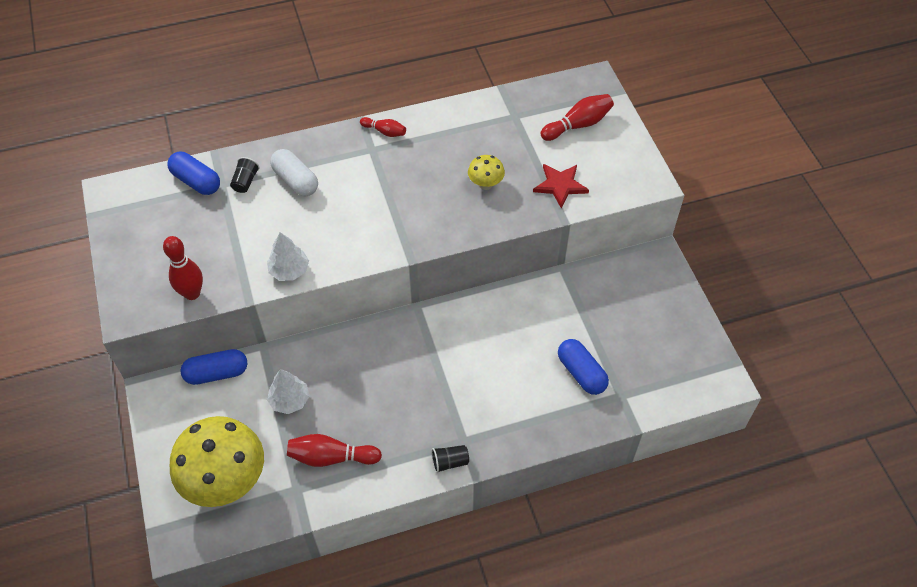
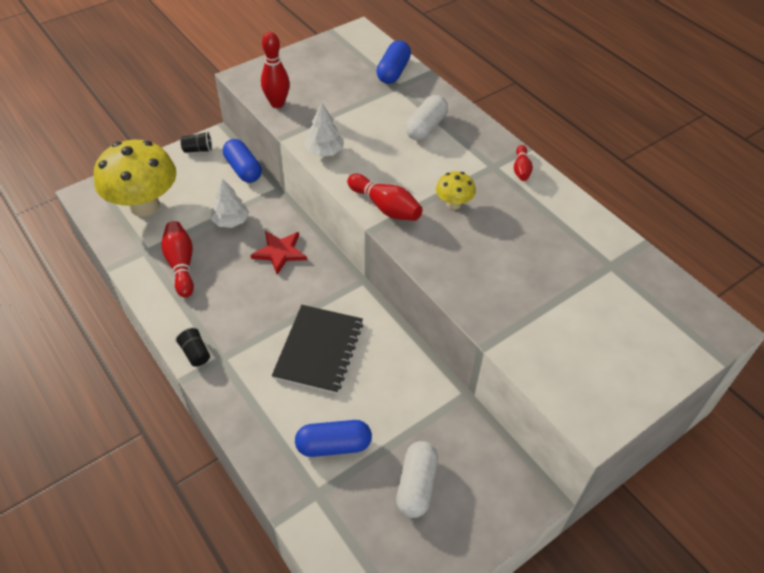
camera: 70 degrees right, 5 degrees down
(245, 182) = (408, 98): black cup -> black cup (198, 150)
(482, 360) = (319, 350): none -> black notebook
(485, 184) = (498, 263): yellow mushroom -> yellow mushroom (453, 204)
(560, 185) = (534, 330): red star -> red star (280, 252)
(578, 125) = (637, 327): red bowling pin -> red bowling pin (385, 207)
(581, 373) = (334, 445): blue capsule -> blue capsule turned 45 degrees clockwise
(632, 326) = (416, 485): none -> white capsule

